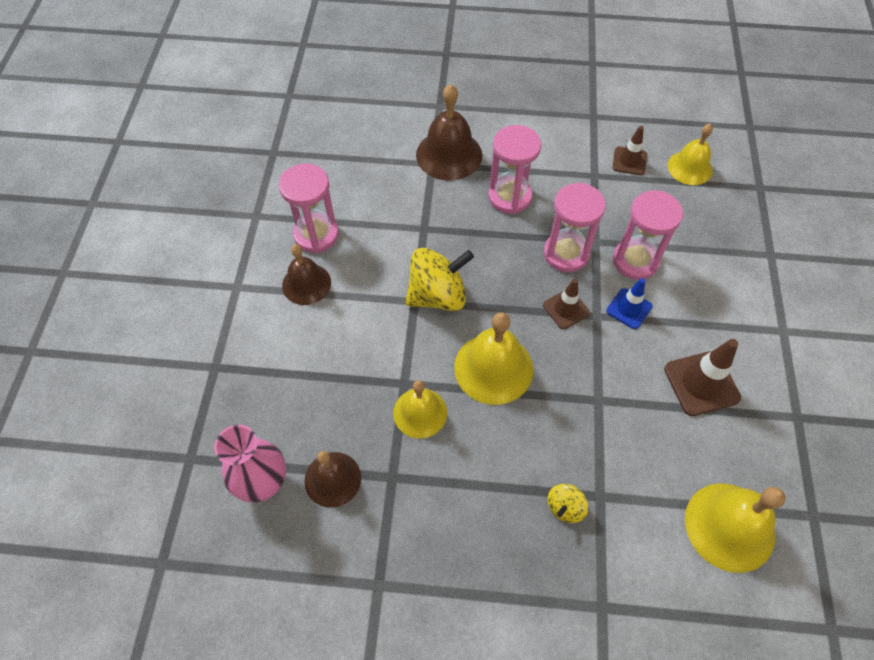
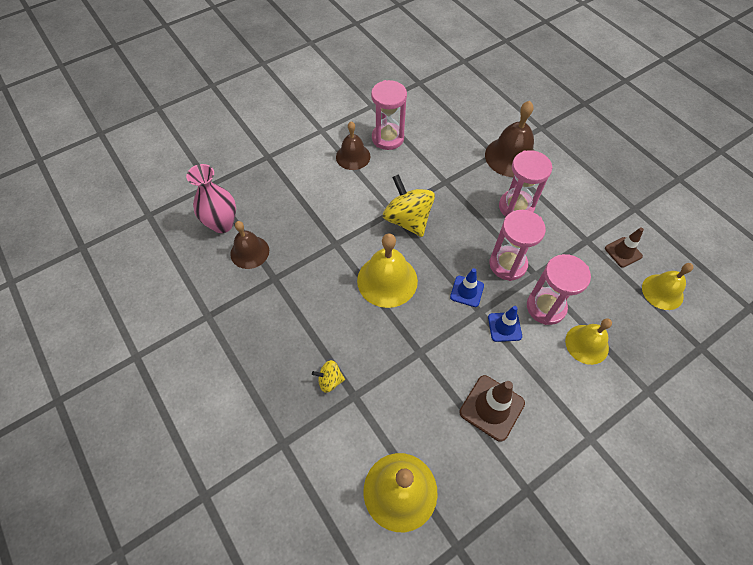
camera: 50 degrees right, 0 degrees up
(420, 412) = (324, 264): yellow bell -> yellow bell (587, 344)
(438, 295) = (407, 219): yellow spinning top -> yellow spinning top turned 150 degrees counterclockwise
(566, 309) = (467, 291): brown traffic cone -> blue traffic cone

